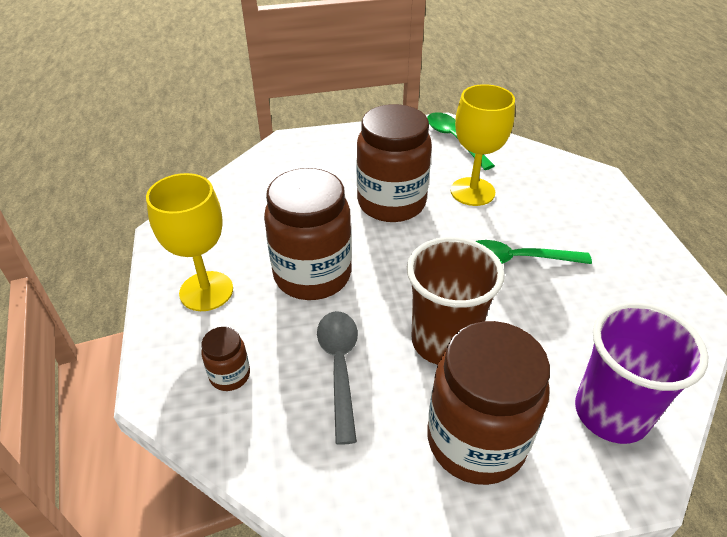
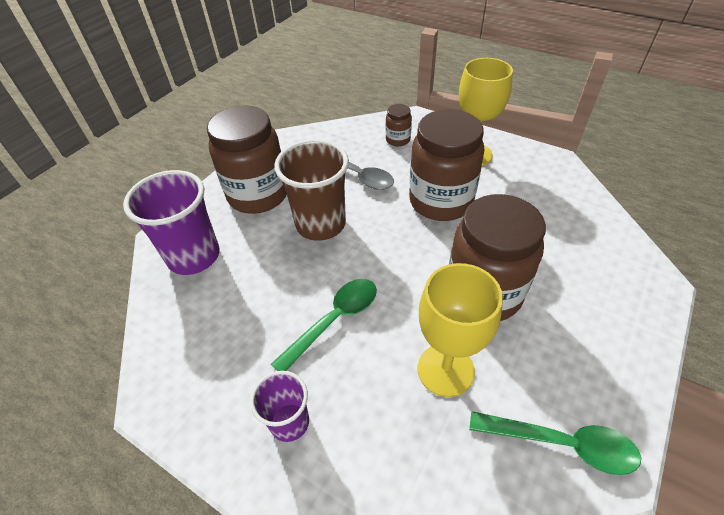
camera: 135 degrees right, 5 degrees up
(599, 232) = (289, 422): none -> purple cup

